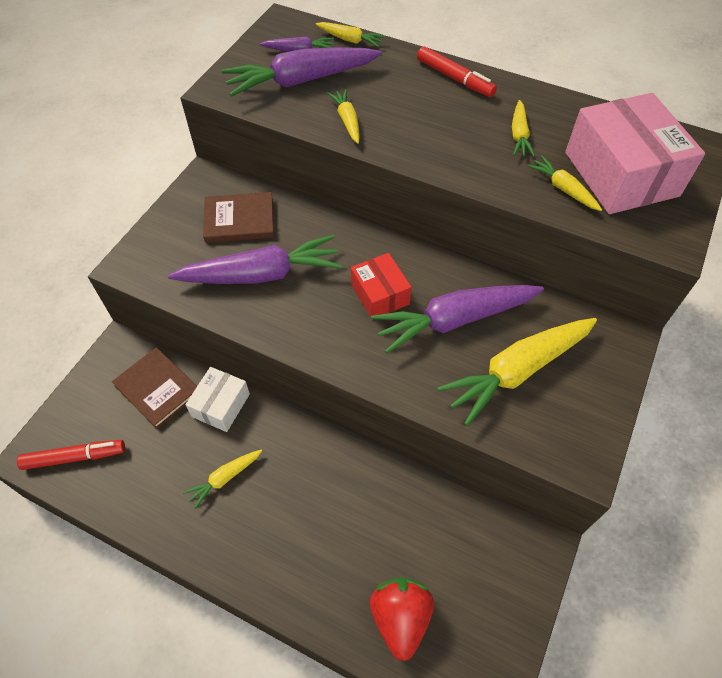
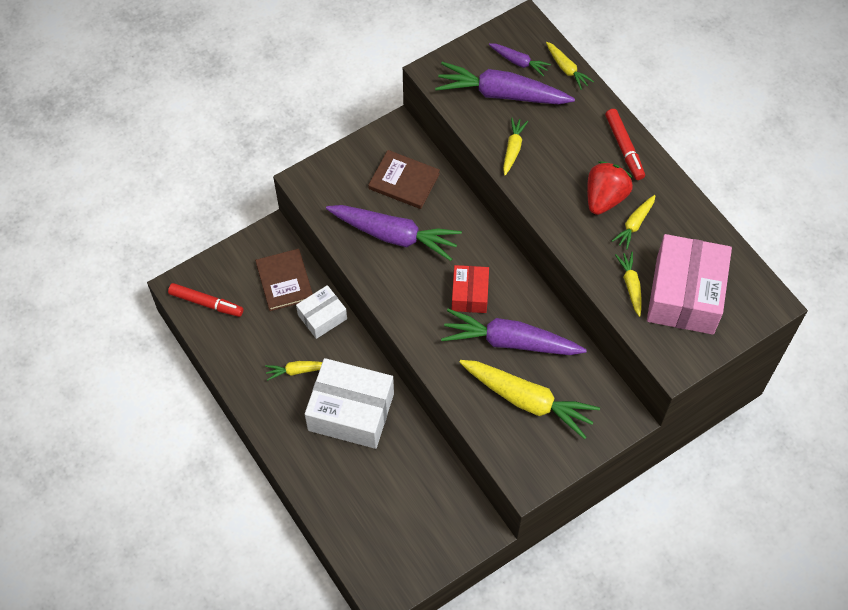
camera: 30 degrees right, 5 degrees up
(313, 492) = (351, 412): none -> white box
(400, 618) = (360, 519): red strawberry -> red strawberry (605, 198)
(517, 371) = (527, 400): yellow carrot -> yellow carrot turned 150 degrees counterclockwise

